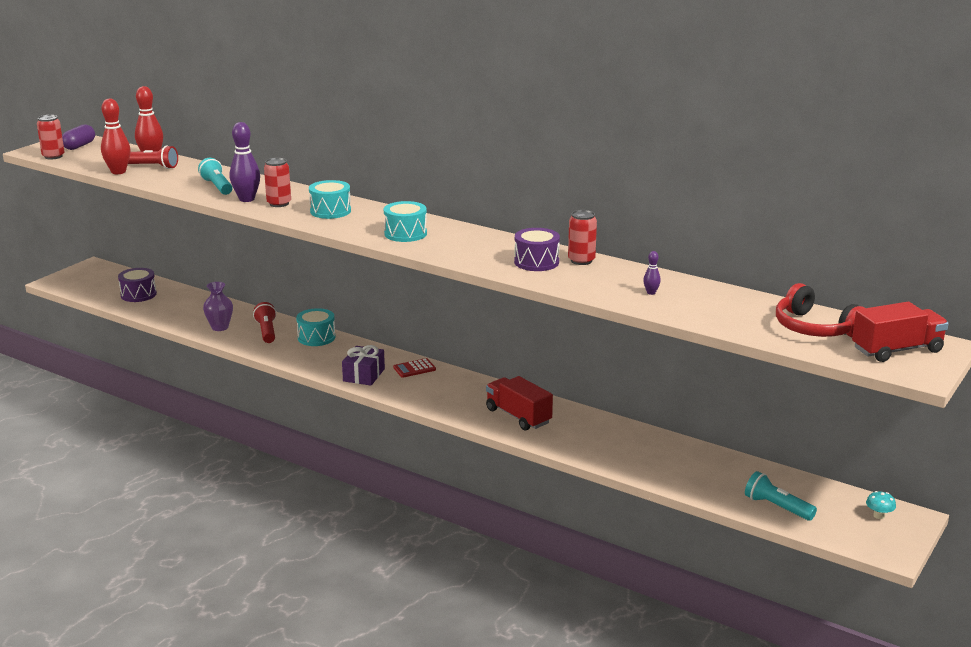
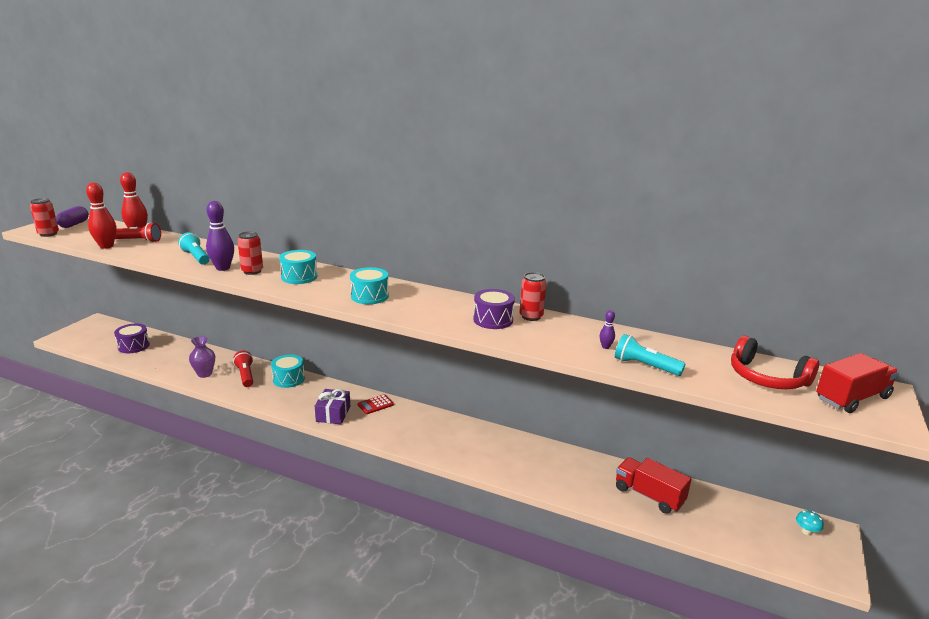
camera: 10 degrees left, 0 degrees up
(518, 416) = (472, 447): red truck -> red truck (649, 495)
(776, 507) = (720, 530): turquoise flashlight -> turquoise flashlight (644, 366)

